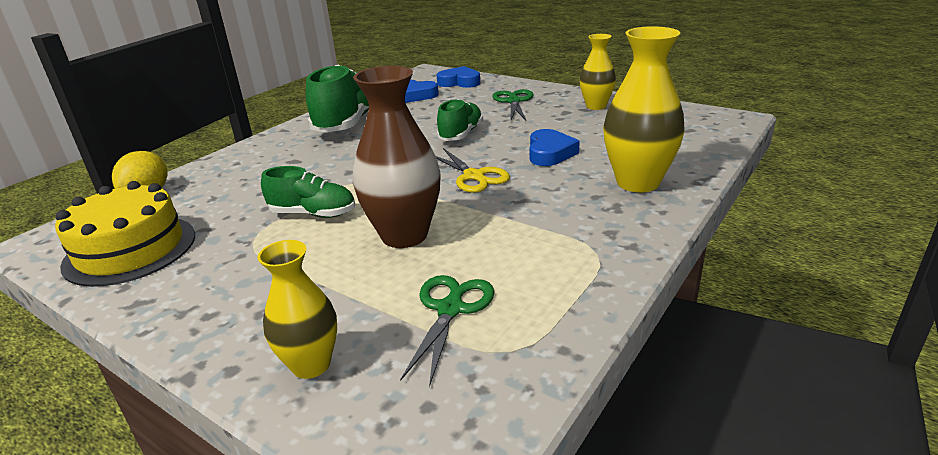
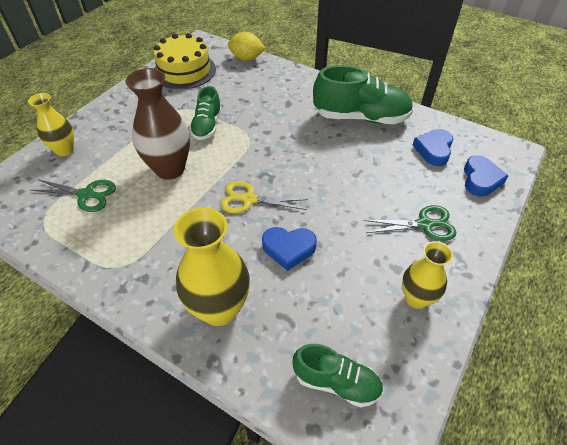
camera: 85 degrees right, 20 degrees up
(461, 134) = (334, 187): green shoe -> green shoe (336, 382)
(474, 176) = (248, 199): yellow scissors -> yellow scissors turned 45 degrees clockwise

